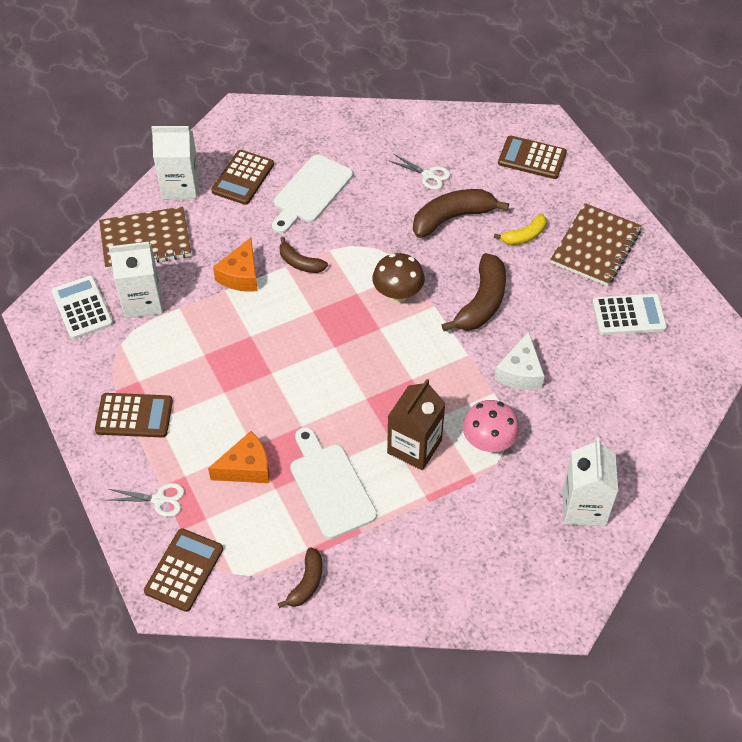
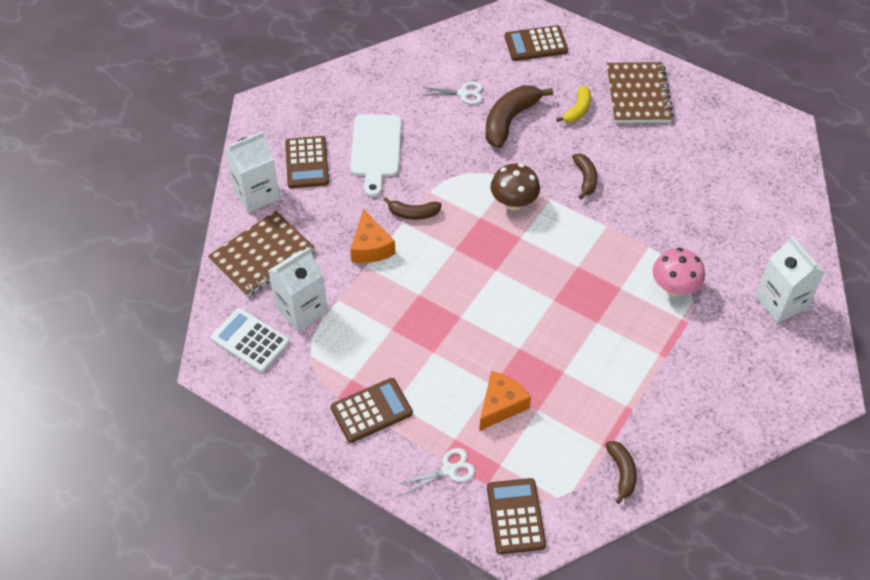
camera: 30 degrees left, 0 degrees up
(330, 486) = (580, 385): white cutting board -> none
(414, 447) = (621, 320): brown carton -> none
(482, 302) = (585, 179): brown banana -> brown banana, size x0.57
(520, 372) = (656, 221): white cheese -> none
(628, 315) = (702, 137): white calculator -> none

